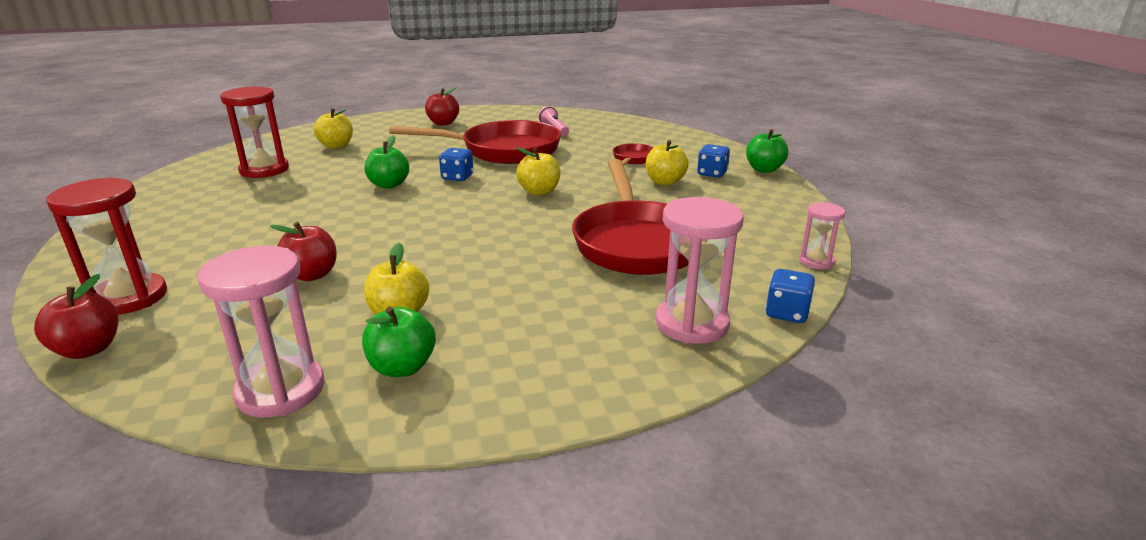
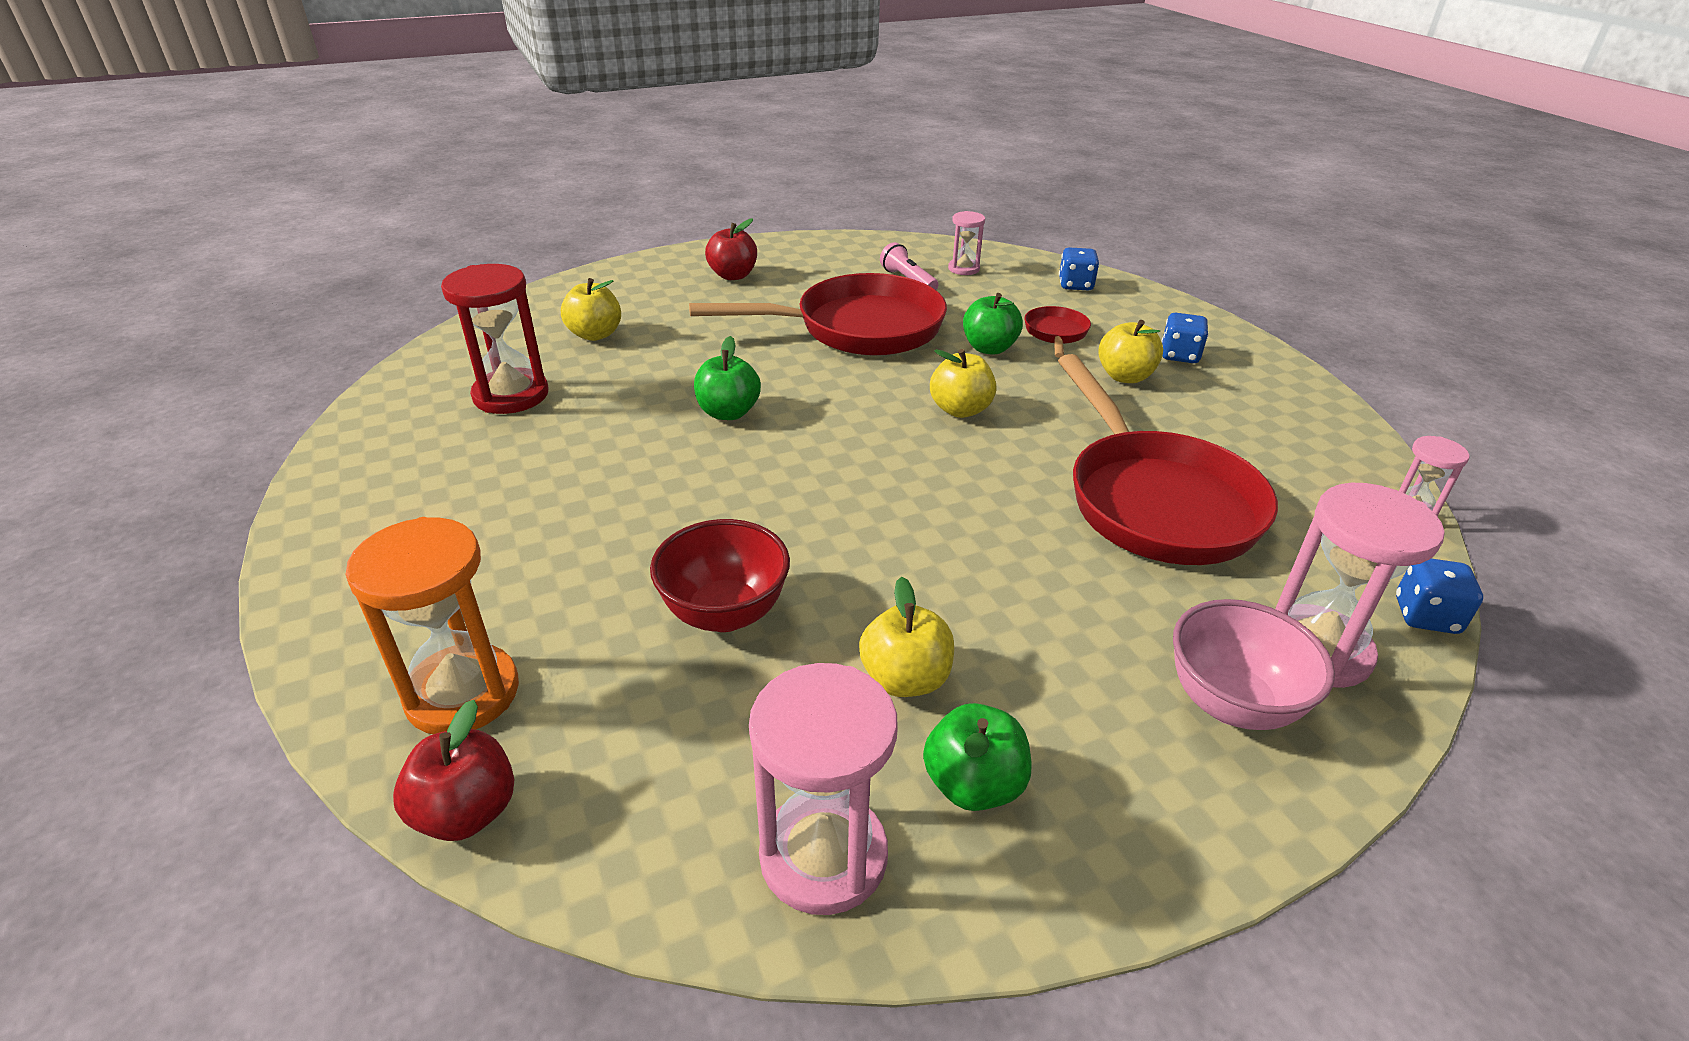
camera: 10 degrees left, 10 degrees up
(129, 298) = (463, 693): red hourglass -> orange hourglass
(312, 275) = (725, 613): red apple -> red bowl
(457, 177) = (823, 389): blue dice -> blue dice (1075, 285)
(596, 126) = (963, 269): none -> pink hourglass
(608, 344) = (1231, 703): none -> pink bowl
(764, 169) = (1244, 342): green apple -> green apple (989, 348)

